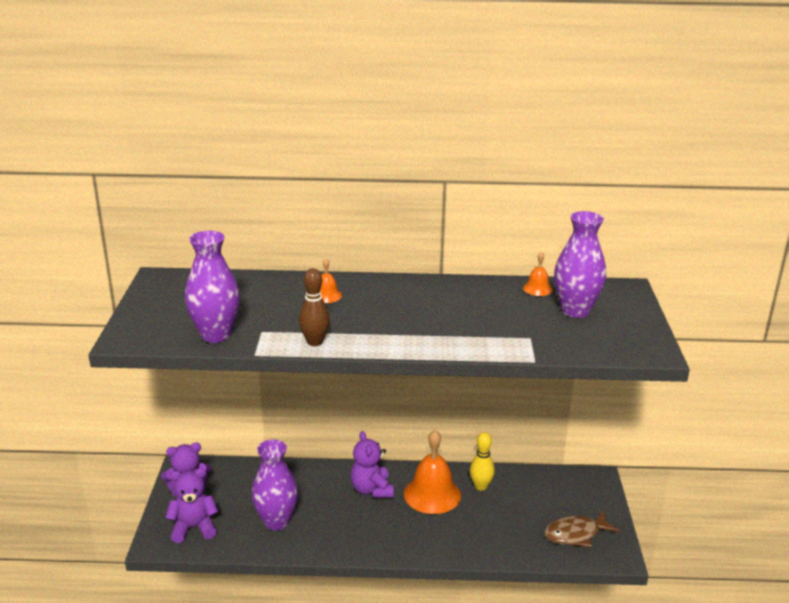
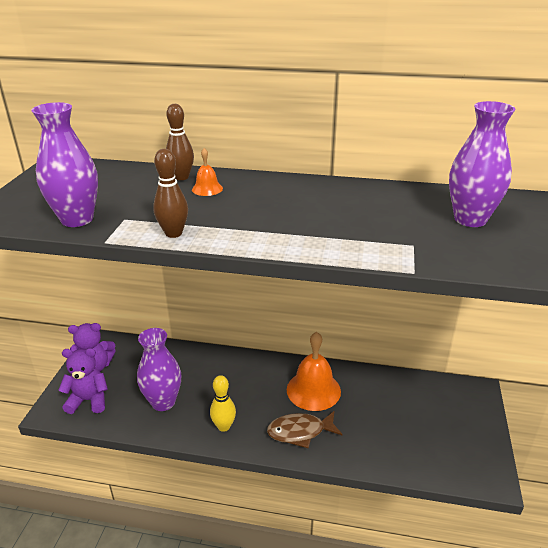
camera: 10 degrees right, 5 degrees up
(296, 284) = (181, 177): none -> brown bowling pin
(371, 490) = (258, 380): purple teddy bear -> none
(480, 486) = (361, 387): yellow bowling pin -> yellow bowling pin (224, 426)
(537, 288) = (430, 195): orange bell -> none
(575, 534) = (449, 448): brown fish -> brown fish (300, 432)

